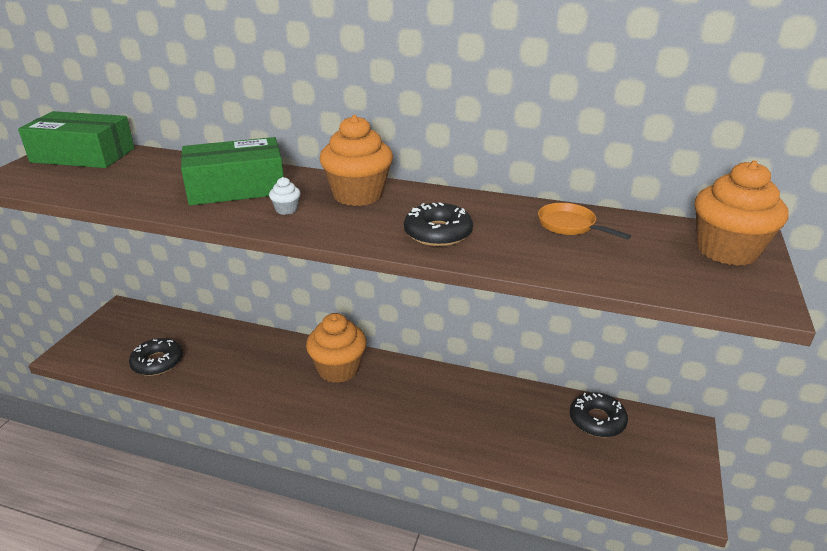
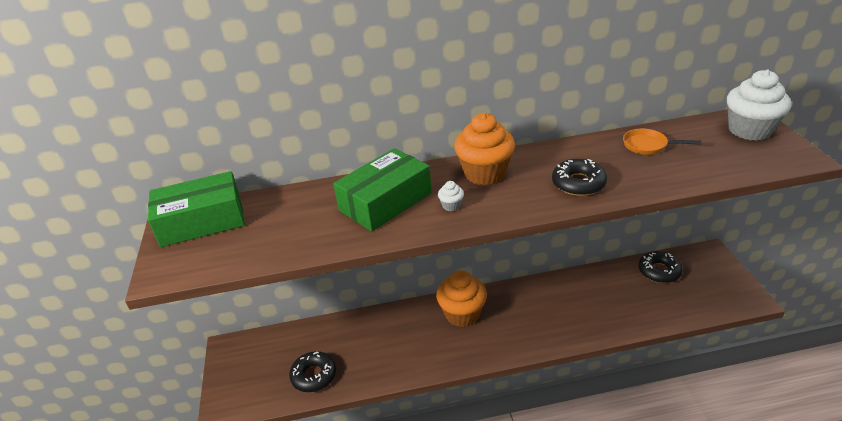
camera: 25 degrees left, 5 degrees up
(727, 250) = (749, 130): orange cupcake -> white cupcake

